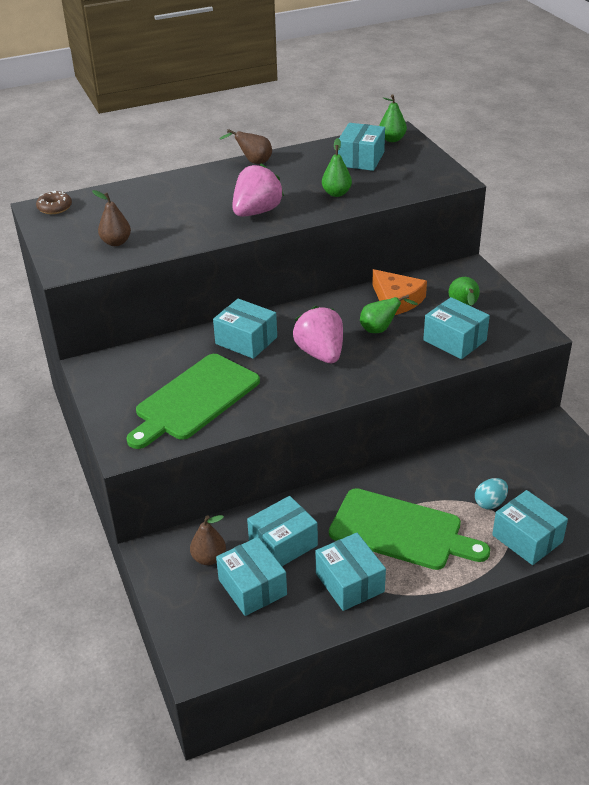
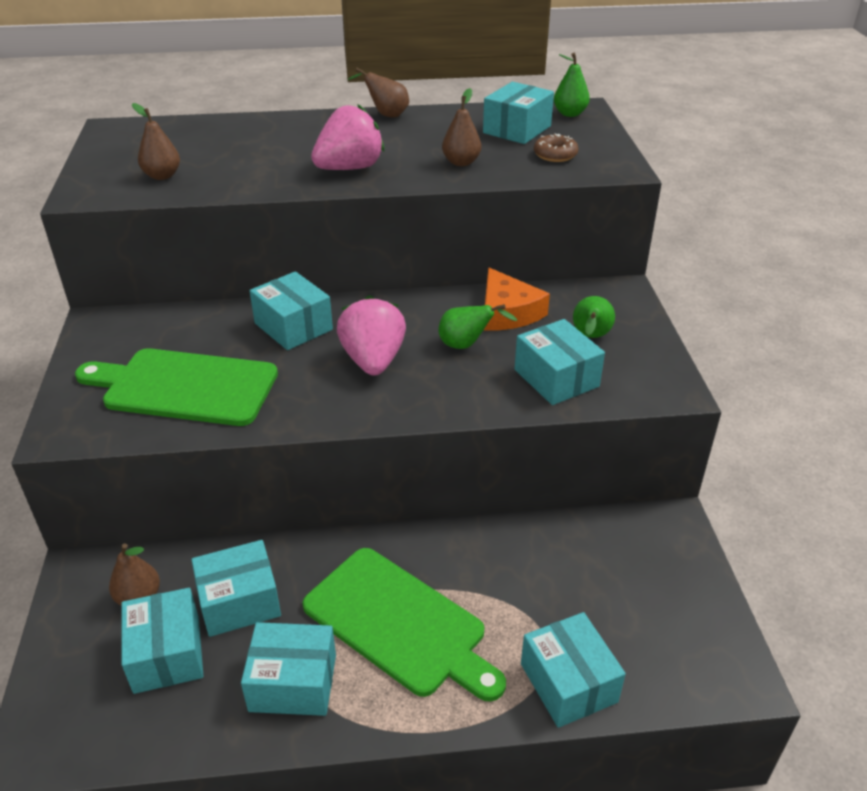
camera: 15 degrees right, 0 degrees up
(55, 207) = (128, 129): brown donut -> brown donut (555, 155)
(194, 400) = (184, 387): green cutting board -> green cutting board turned 45 degrees clockwise
(336, 193) = (461, 162): green pear -> brown pear
(349, 582) = (293, 683): turquoise box -> turquoise box turned 75 degrees counterclockwise
(490, 503) = (539, 614): turquoise egg -> none

